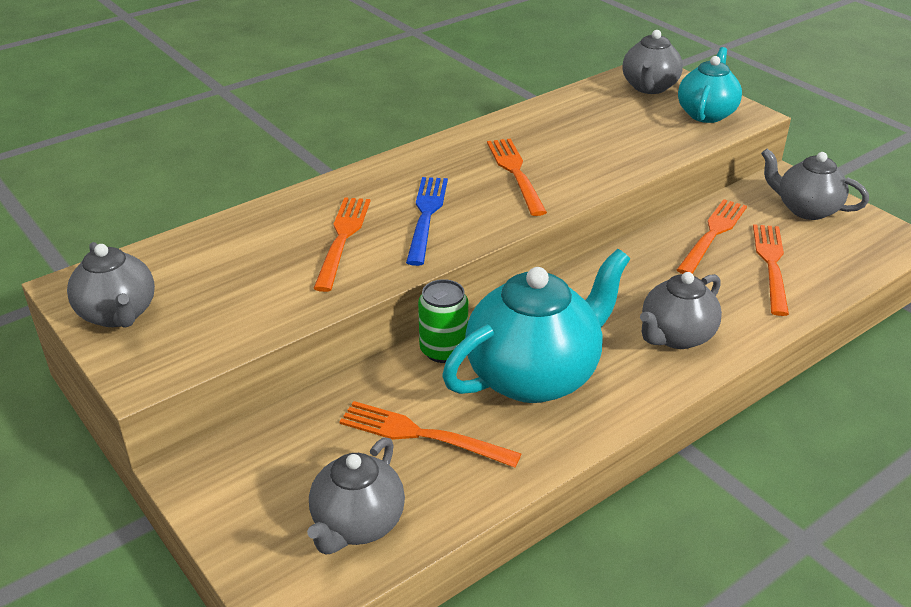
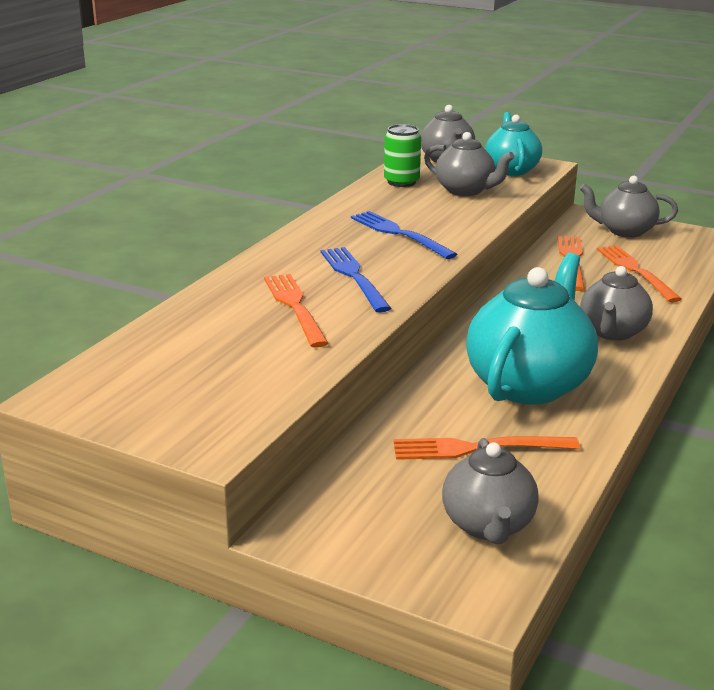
camera: 25 degrees left, 10 degrees down
(118, 314) = (132, 407): grey teapot -> grey teapot (465, 191)
(443, 350) = (434, 385): green can -> green can (401, 182)
(515, 173) = (398, 233): orange fork -> blue fork

